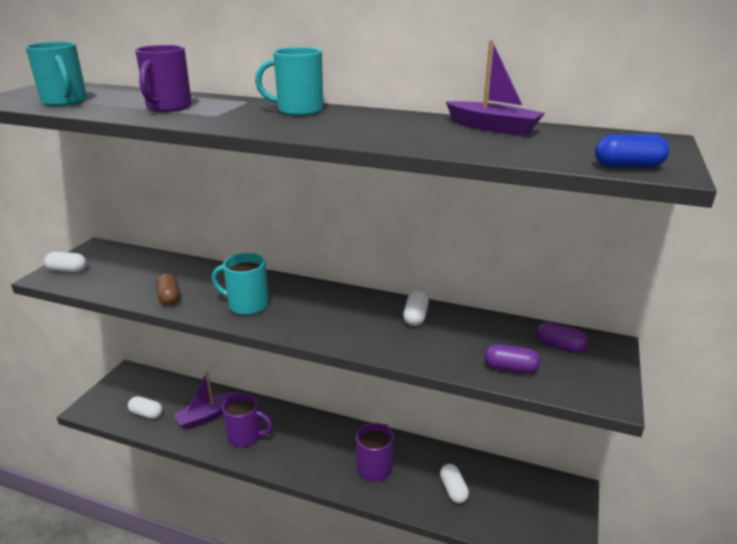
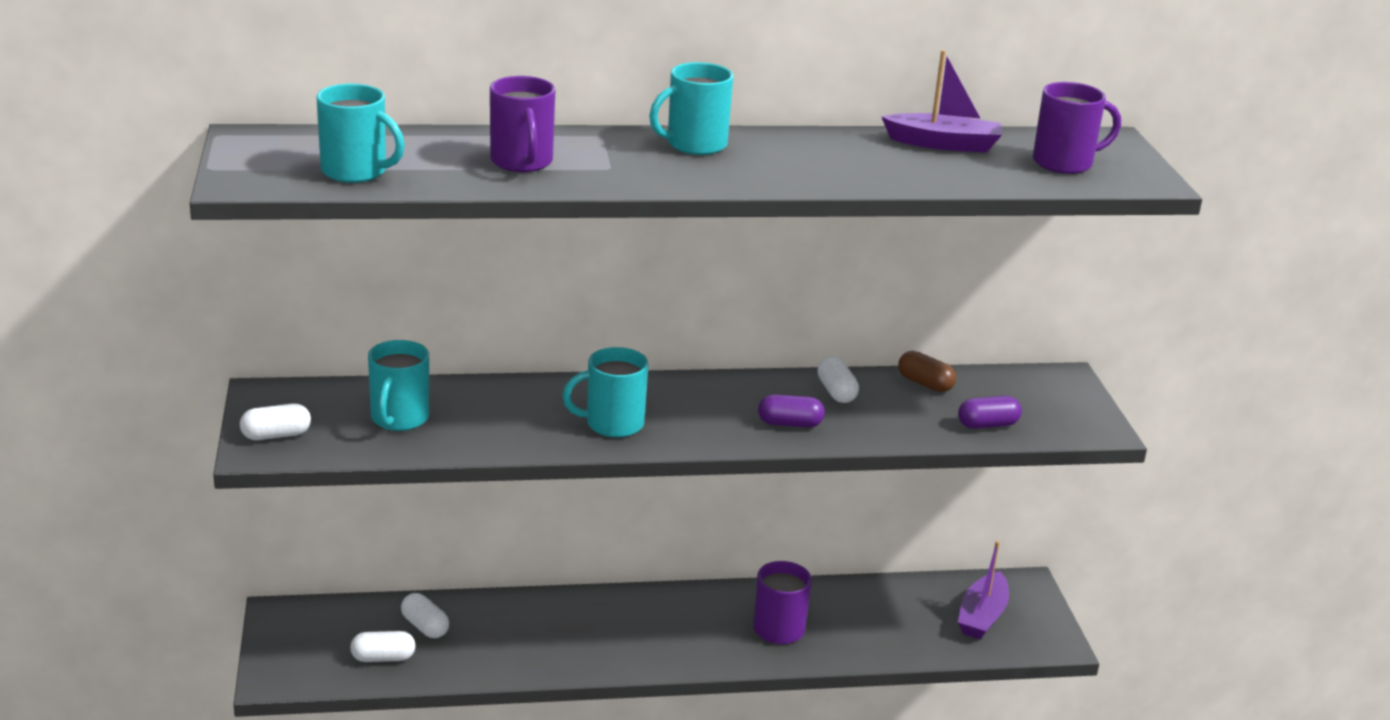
camera: 30 degrees left, 0 degrees up
(137, 275) = (399, 419): none -> turquoise mug
(169, 298) = (493, 438): brown capsule -> brown capsule (925, 384)
(207, 416) = (483, 635): purple boat -> purple boat (982, 616)
(246, 436) = (569, 643): purple mug -> purple mug (1064, 163)
(453, 490) = (892, 624): white capsule -> white capsule (425, 626)
(559, 347) = (1018, 390): purple capsule -> purple capsule (790, 424)
(628, 167) = (1116, 182): blue capsule -> none

